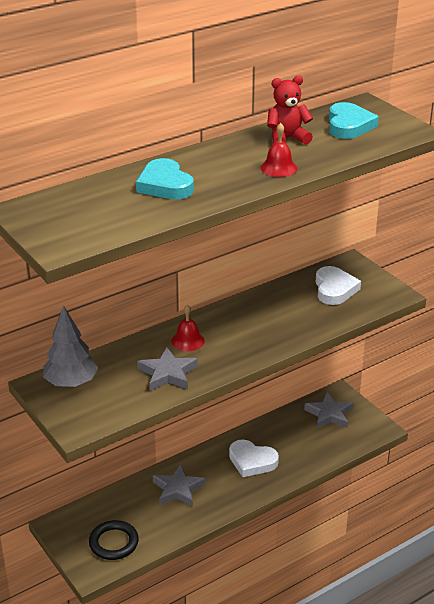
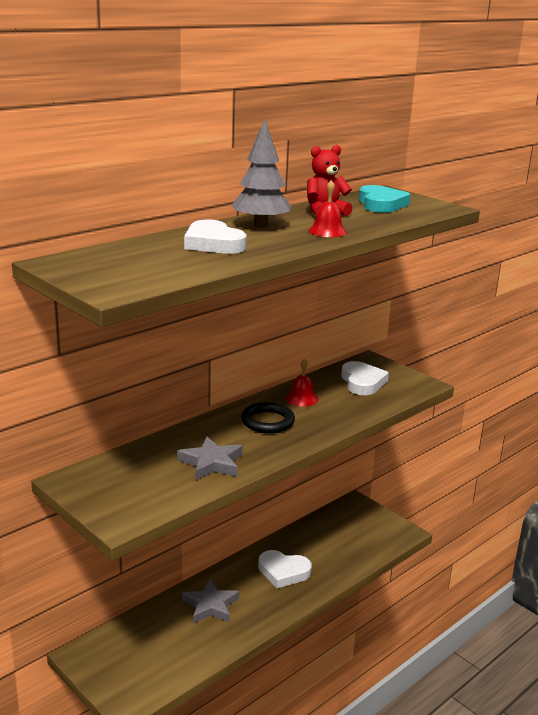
camera: 10 degrees left, 10 degrees down
(71, 383) = (105, 477): grey tree -> grey tree (260, 225)
(114, 543) = (148, 668): black ring -> black ring (267, 421)
(165, 185) = (213, 243): turquoise heart -> white heart
(188, 341) = (225, 432): red bell -> red bell (301, 398)
(329, 414) = (351, 522): grey star -> none

